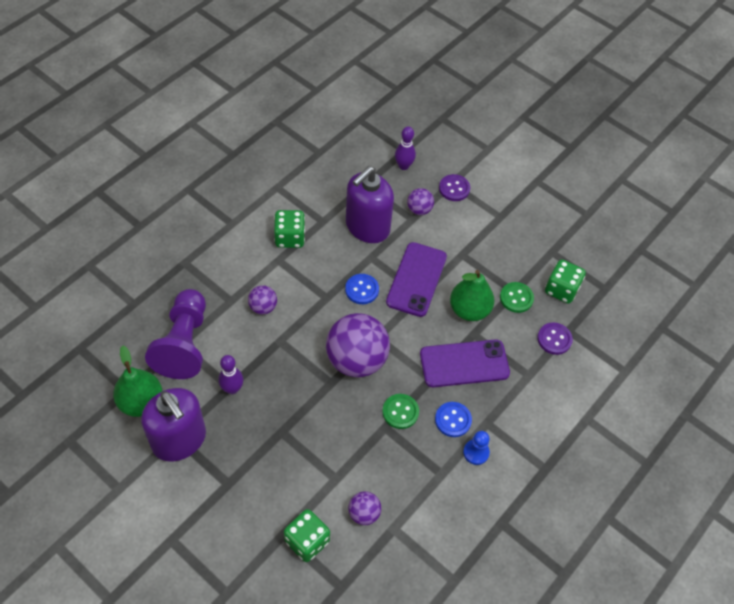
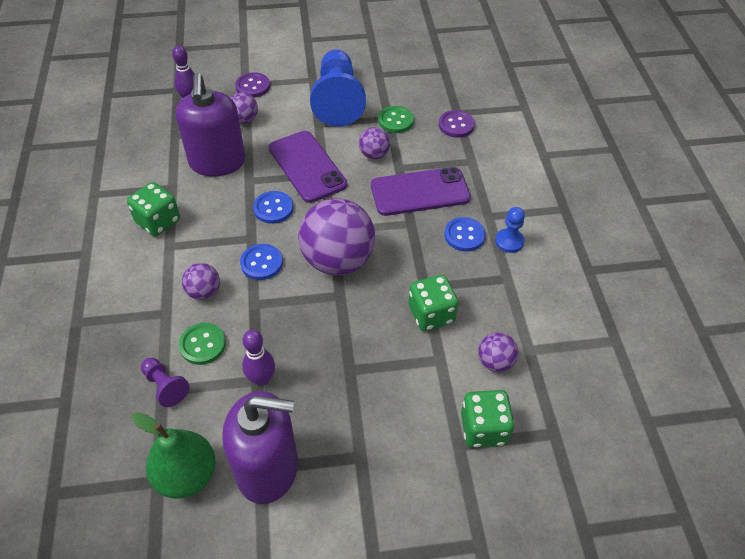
camera: 45 degrees left, 5 degrees down
(184, 344) = (165, 386): purple pawn -> purple pawn, size x0.46
(313, 319) = (261, 263): none -> blue button
(400, 412) = (421, 265): green button -> green button (202, 344)
(464, 363) = (420, 192): purple phone -> purple phone turned 45 degrees clockwise
(469, 310) = (374, 155): green pear -> purple ball
(496, 248) = (337, 101): none -> blue pawn
(561, 289) = (418, 92): green dice -> green dice (431, 314)

